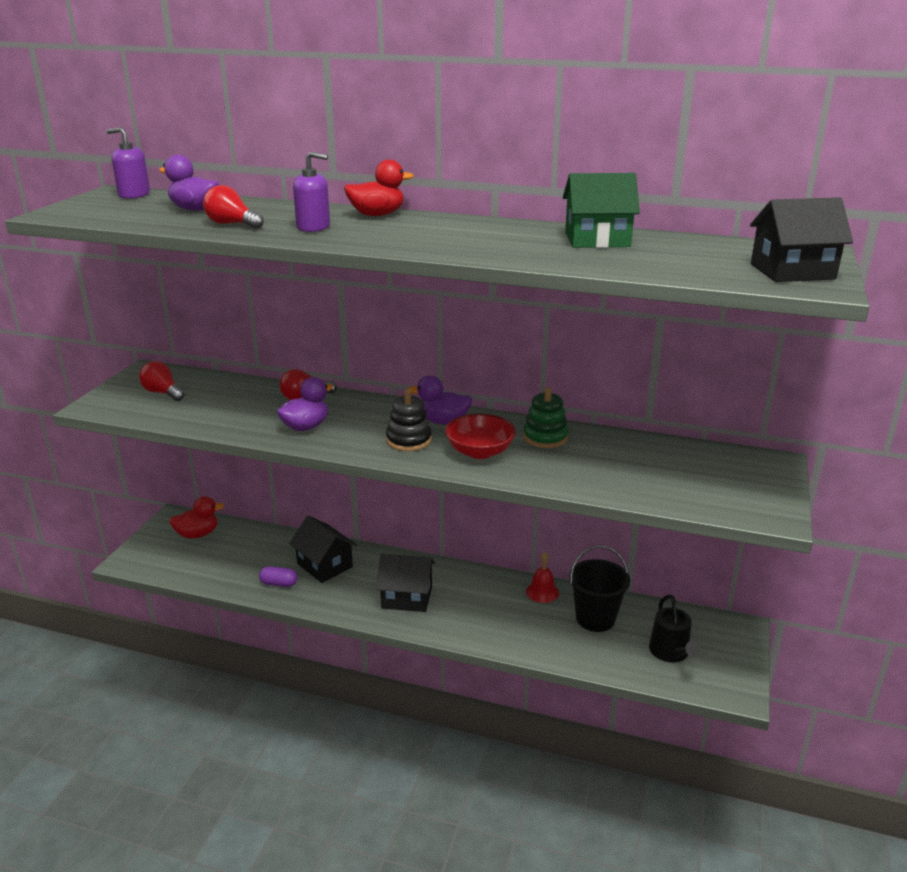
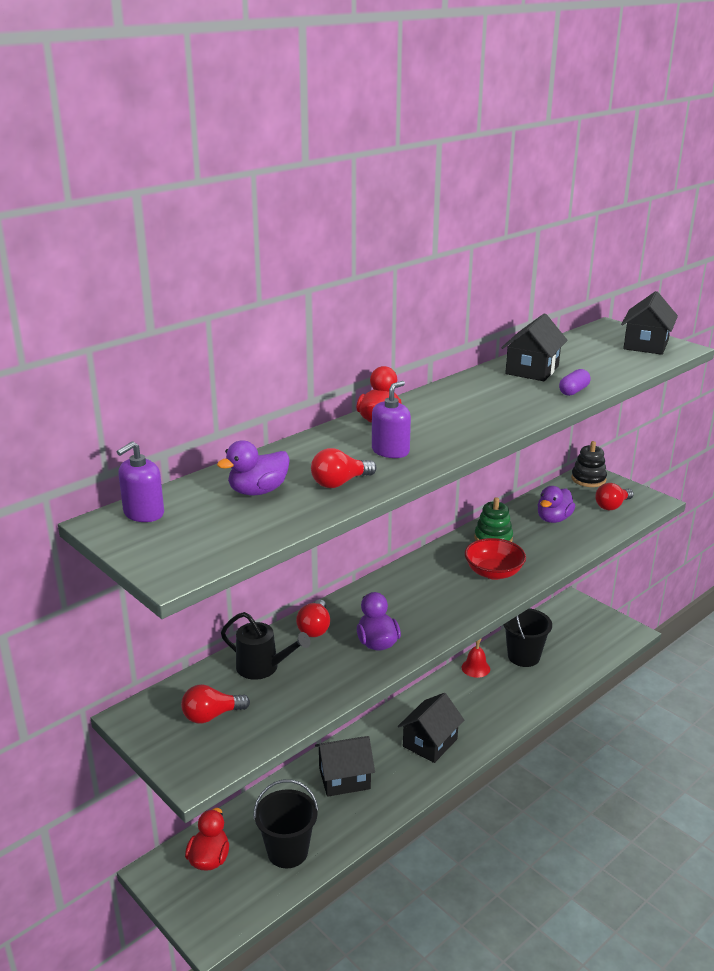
camera: 60 degrees left, 0 degrees up
(225, 566) = (287, 851): none -> black bucket
(279, 584) = (349, 819): purple capsule -> purple capsule (573, 391)
(409, 440) = (448, 598): black stacking toy -> black stacking toy (588, 479)
(443, 421) = (428, 572): purple duck -> purple duck (553, 519)
(597, 240) = (532, 370): green house -> black house
(671, 653) = (580, 640): black watering can -> black watering can (263, 667)
(718, 490) = (612, 506): none -> red light bulb

